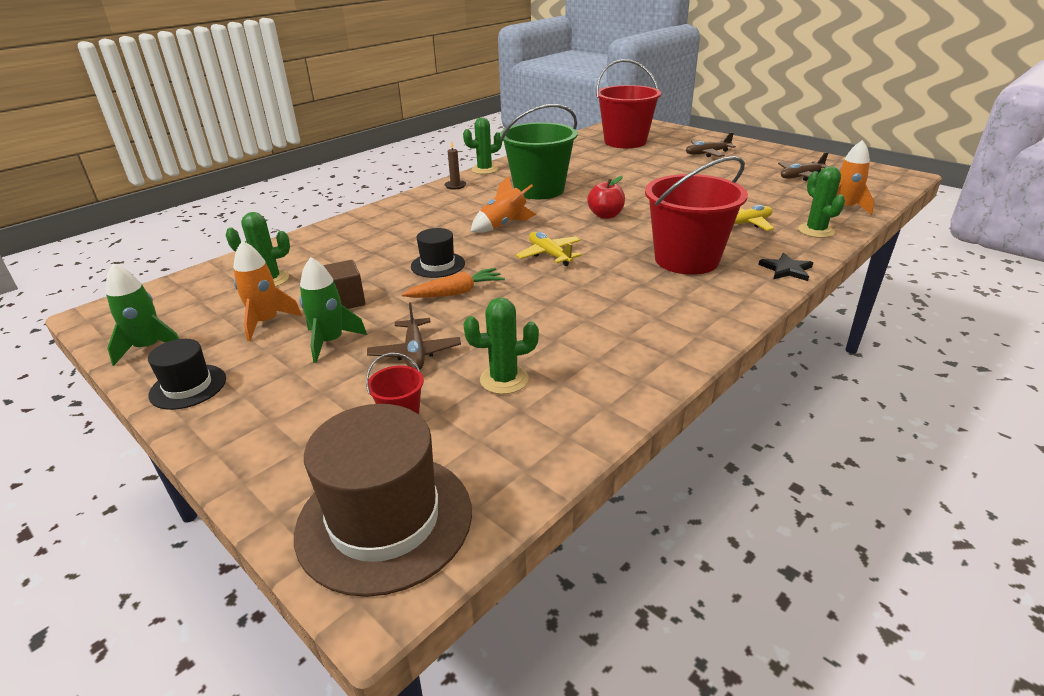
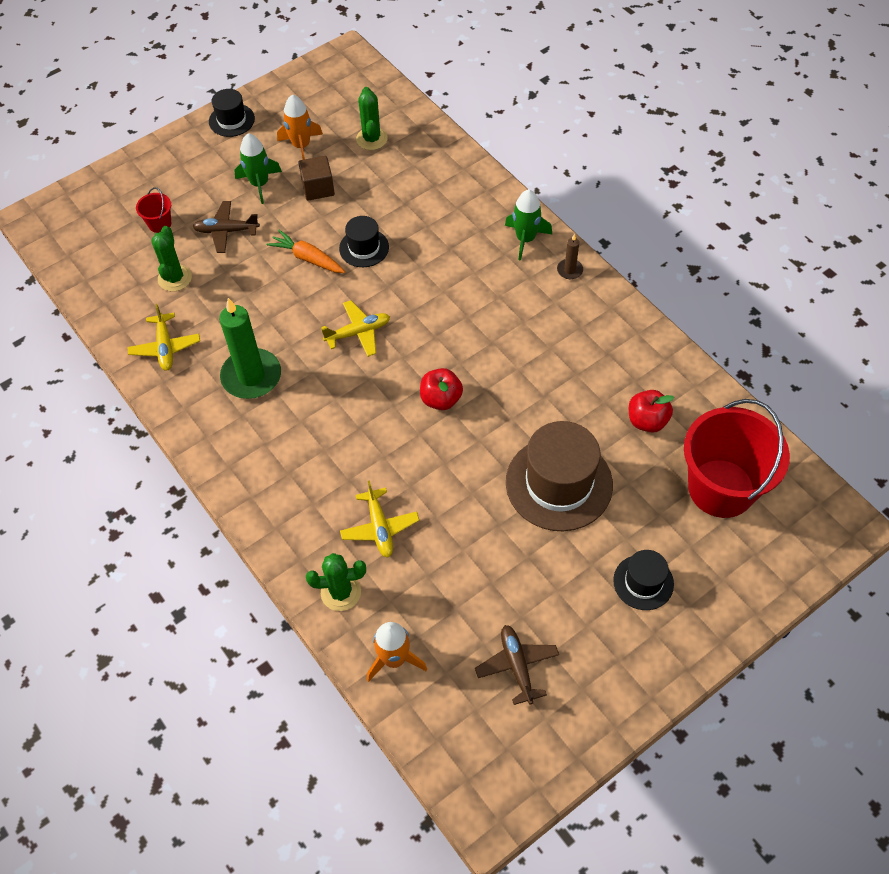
camera: 100 degrees right, 25 degrees up
(149, 347) = (288, 91): green rocket -> green rocket (525, 239)
(384, 520) = (76, 218): brown hat -> brown hat (559, 483)
(456, 292) = (307, 258): orange carrot -> orange carrot turned 135 degrees clockwise
(484, 170) = (622, 302): green cactus -> none
(503, 225) = (440, 304): orange rocket -> none
(539, 190) = (536, 349): green bucket -> none
(586, 159) = (647, 421): none -> red apple
(619, 365) = (165, 347): none -> yellow plane
(630, 301) = (251, 376): none -> green candle
(686, 259) = (312, 442): red bucket -> none
(707, 153) = (643, 582): brown plane -> black hat
(786, 269) = (264, 520): black star -> none

